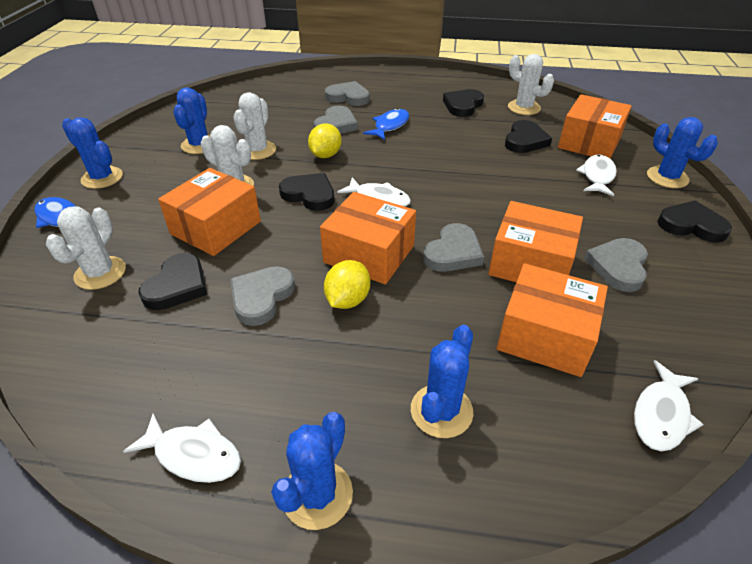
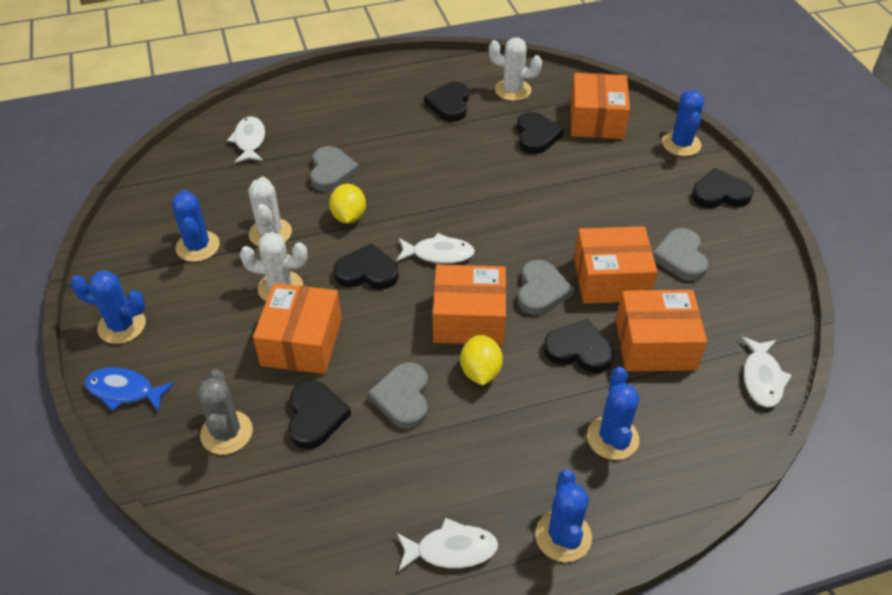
camera: 25 degrees left, 5 degrees up
(100, 273) = (226, 433): white cactus -> grey cactus
(348, 97) = (317, 127): grey heart -> none
(390, 126) = (390, 156): blue fish -> none
(458, 313) = (579, 350): none -> black heart
(597, 176) = (622, 161): white fish -> white fish (249, 141)
(667, 177) = (681, 144): blue cactus -> blue cactus turned 60 degrees clockwise

